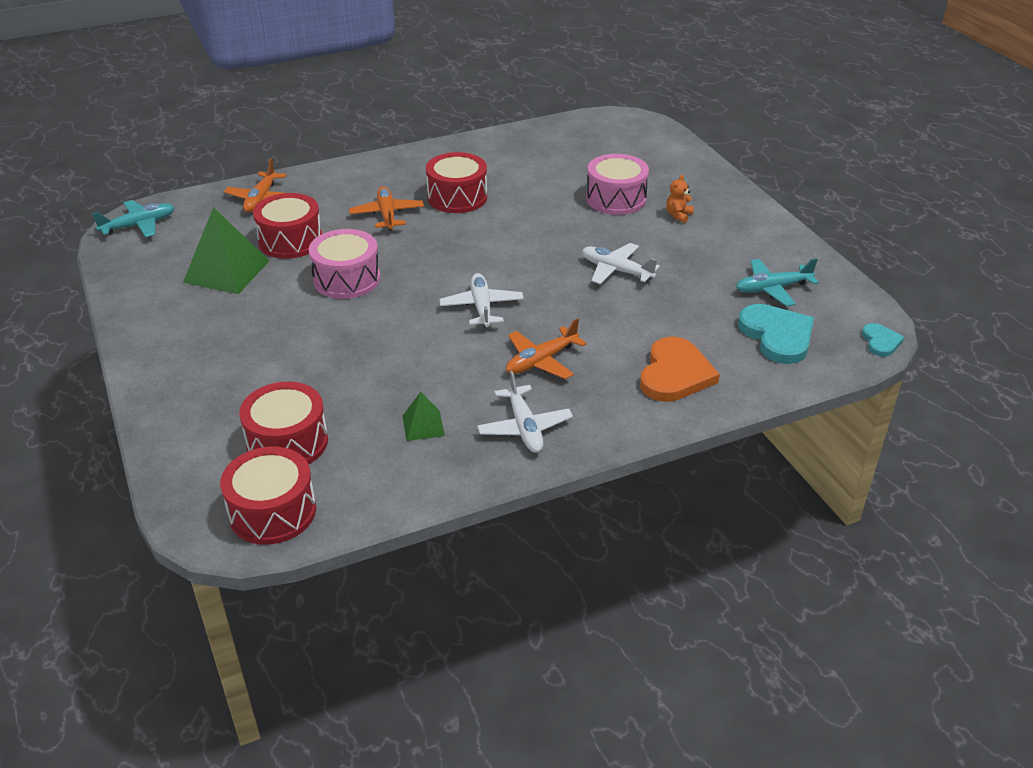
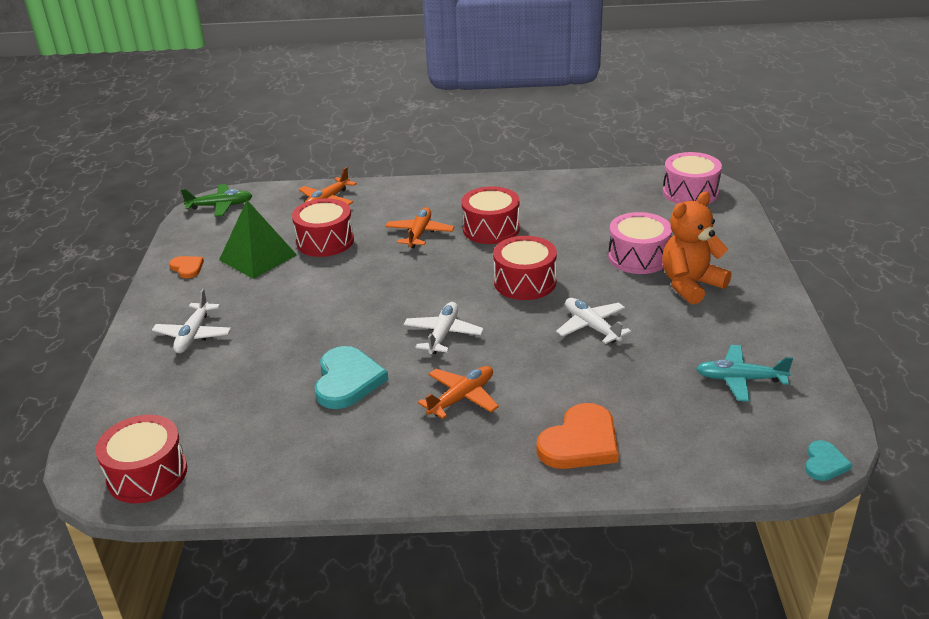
camera: 25 degrees right, 5 degrees down
(139, 225) = (220, 206): turquoise plane -> green plane
(151, 298) = (187, 268): none -> orange heart
(287, 442) = (201, 416): red drum -> red drum (525, 282)
(347, 279) = (347, 284): pink drum -> pink drum (690, 192)
(423, 425) = (318, 431): green pyramid -> none
(524, 427) = (403, 457): white plane -> white plane (193, 335)
(541, 361) = (462, 397): orange plane -> orange plane turned 150 degrees clockwise
(678, 215) = (690, 285): orange teddy bear -> orange teddy bear, size x2.25
(777, 336) = (712, 429): turquoise heart -> turquoise heart (347, 380)

